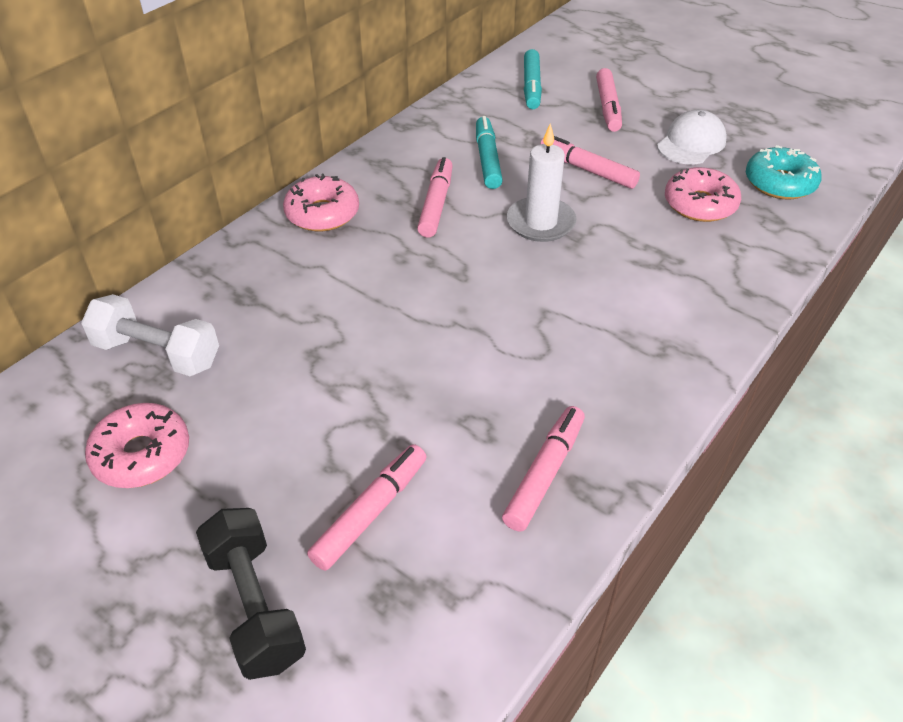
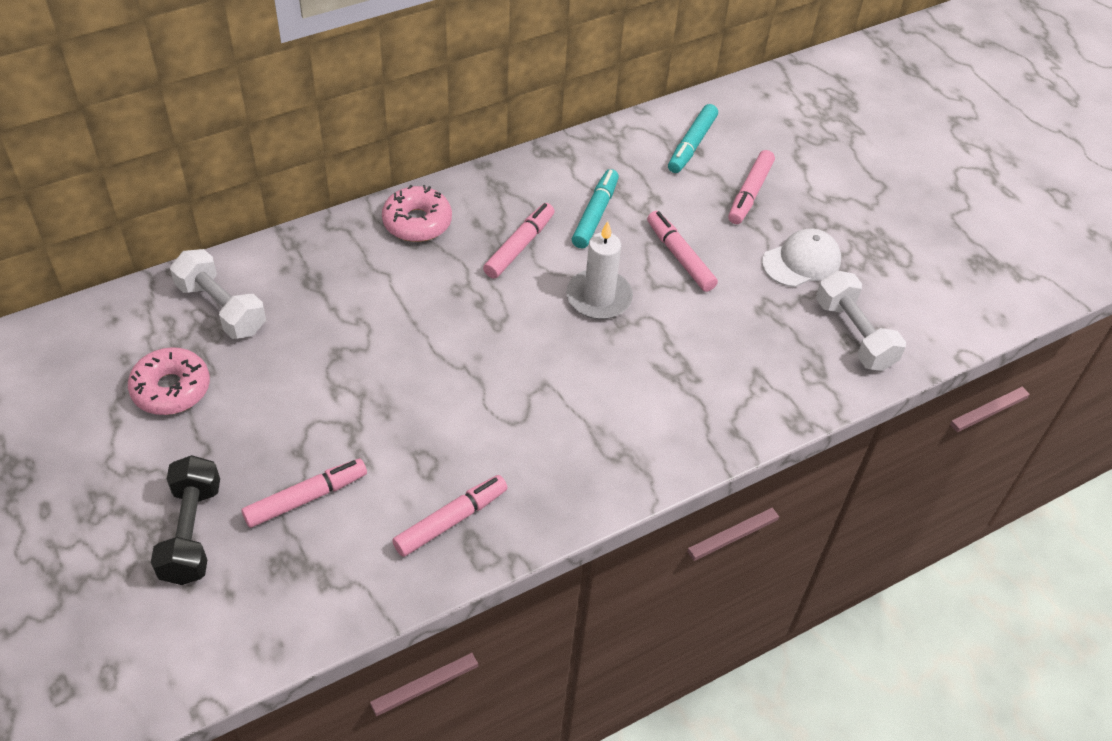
camera: 20 degrees right, 5 degrees up
(700, 204) = (758, 330): pink donut -> none
(779, 183) = (854, 334): turquoise donut -> white dumbbell

